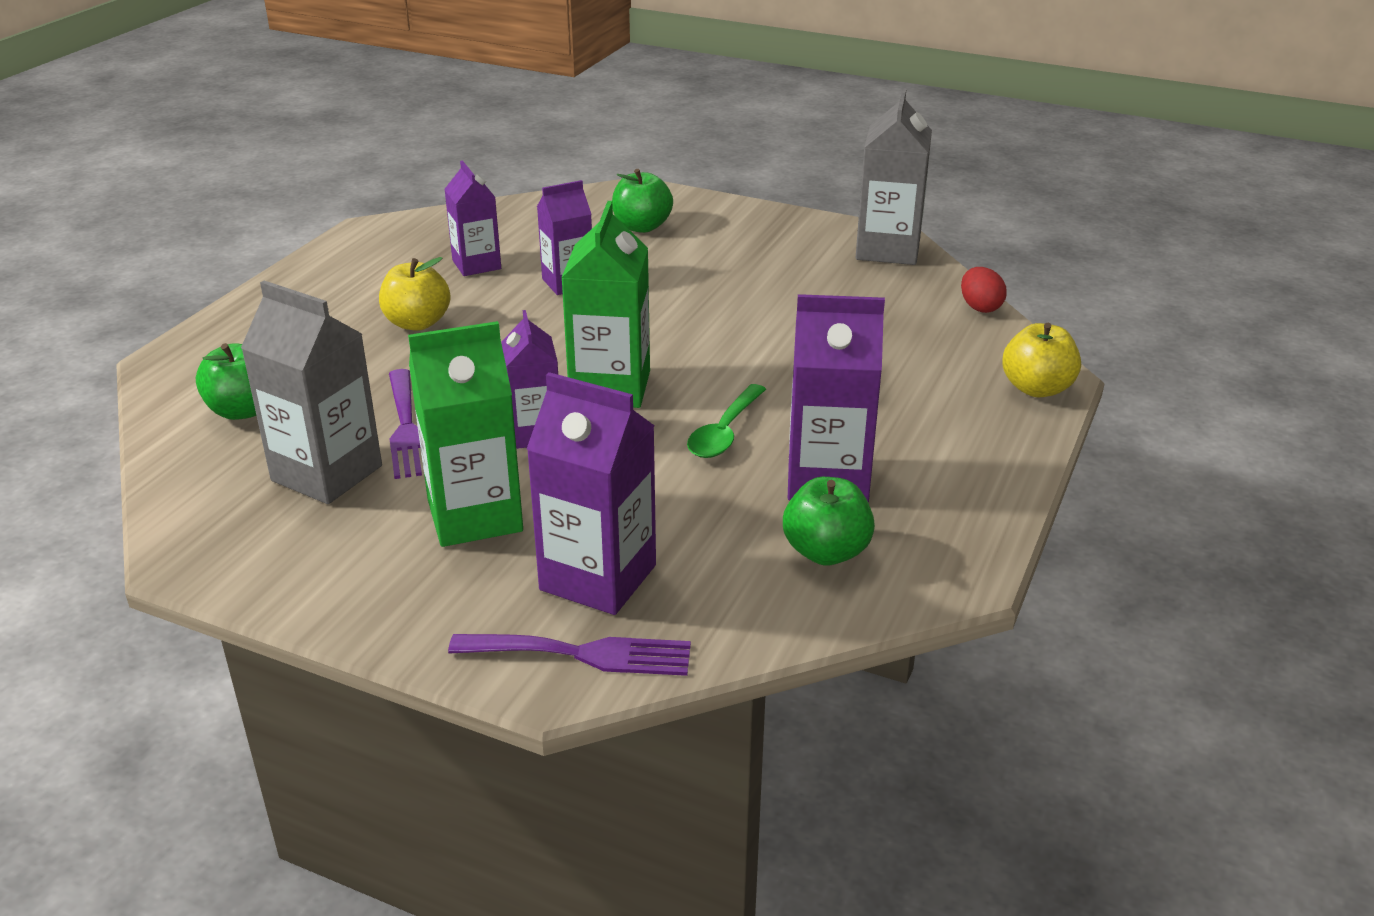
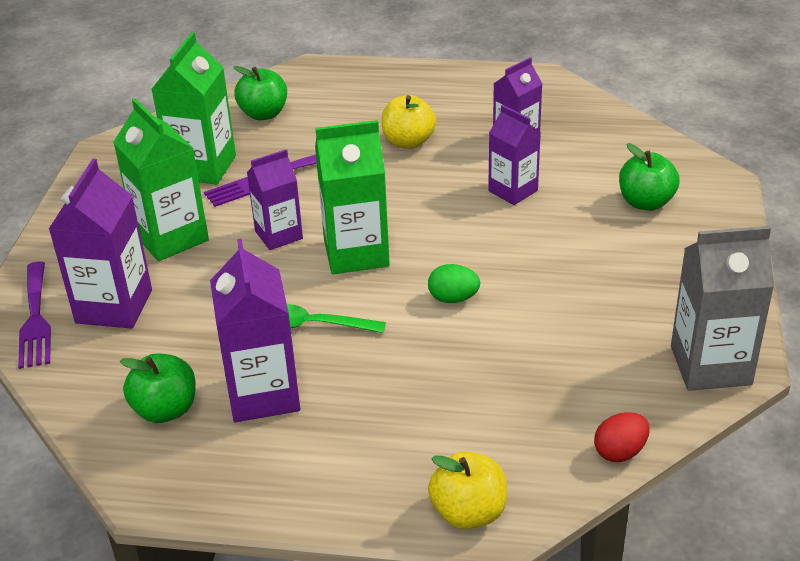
camera: 75 degrees right, 5 degrees up
(327, 473) = (202, 167): grey carton -> green carton
(728, 345) = (453, 298): none -> green egg

